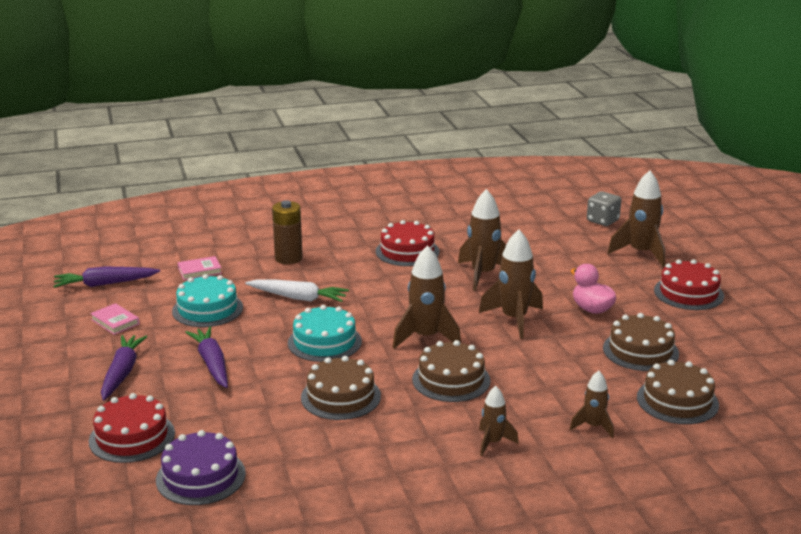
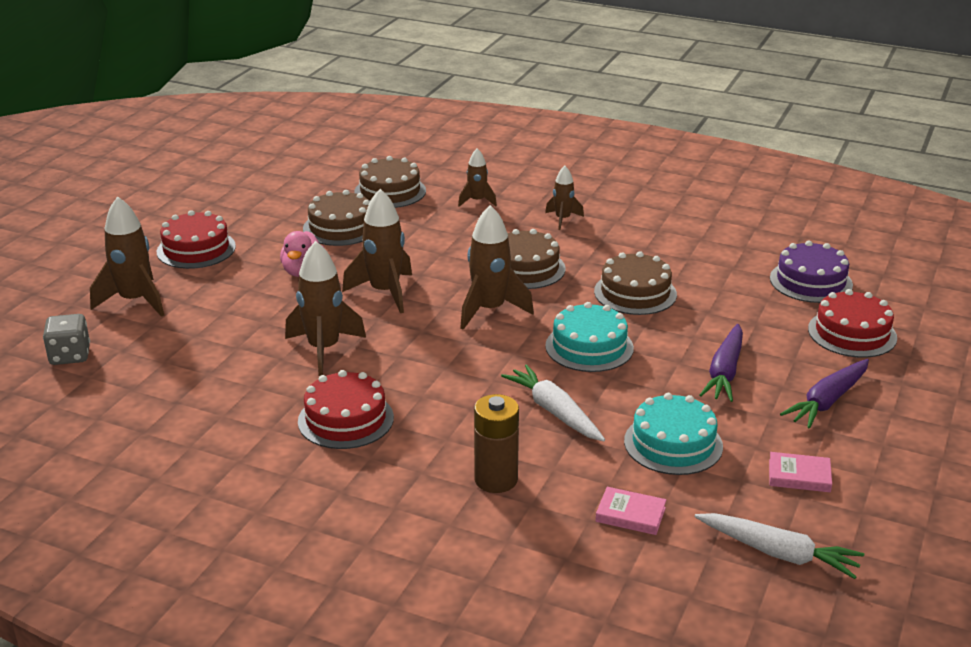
camera: 140 degrees left, 5 degrees up
(105, 284) = (778, 553): purple carrot -> white carrot
(115, 322) = (799, 476): pink book -> pink book turned 75 degrees counterclockwise

